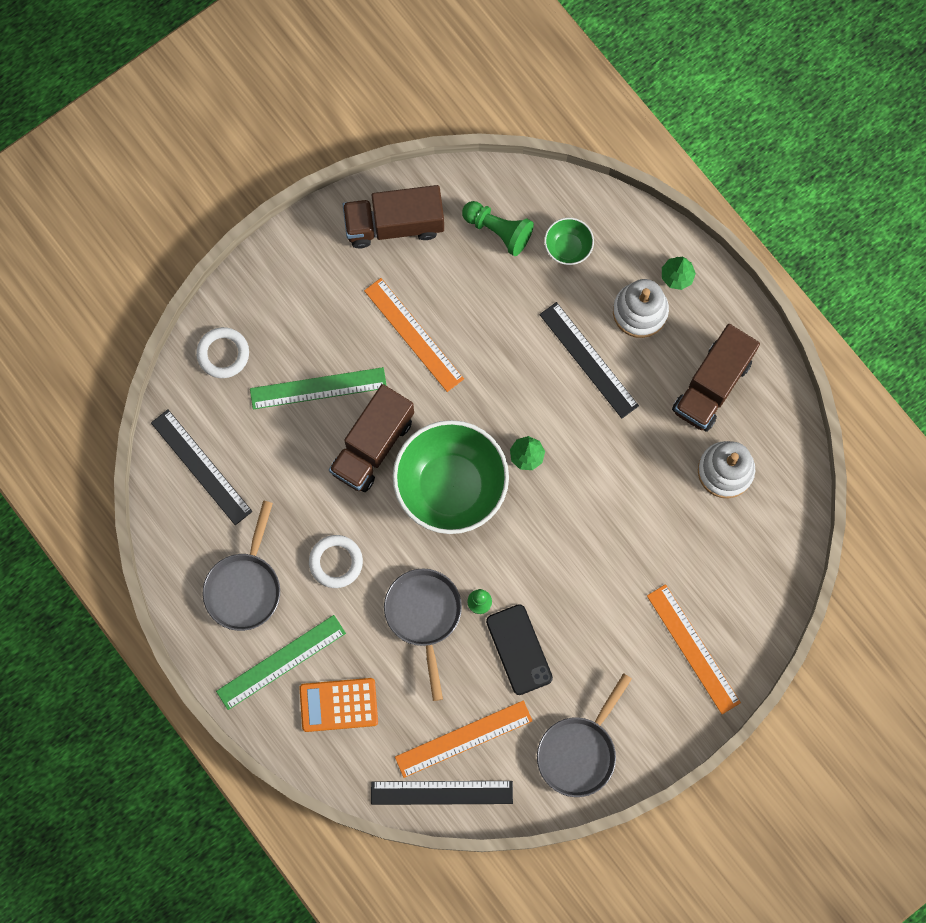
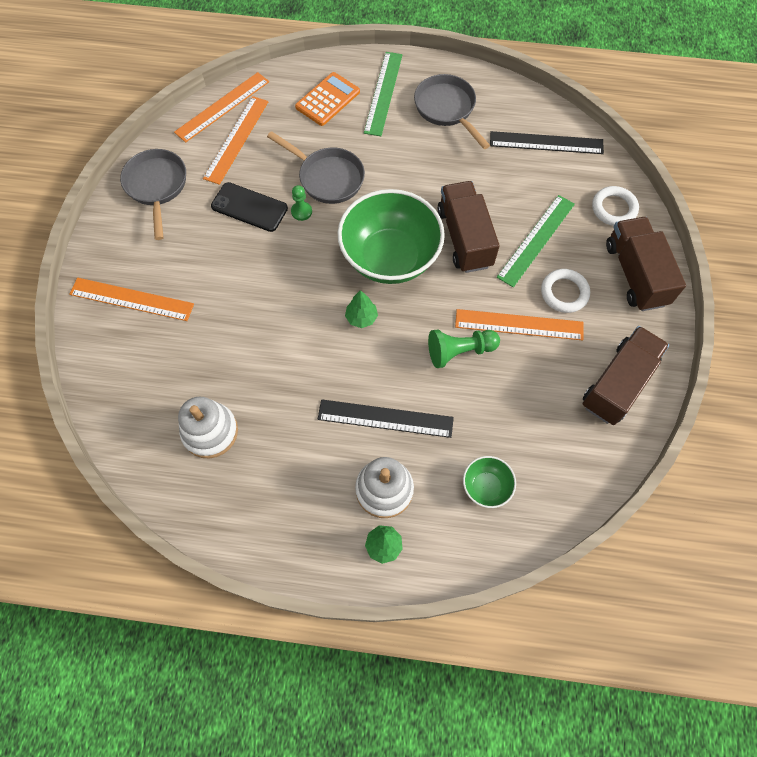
camera: 135 degrees right, 10 degrees down
(336, 562) = (411, 161): white ring -> white ring (564, 293)
(441, 793) = (222, 106): black ruler -> orange ruler
(498, 231) = (547, 449): green pawn -> green pawn (459, 351)
(712, 386) = (276, 484): brown truck -> brown truck (635, 274)

